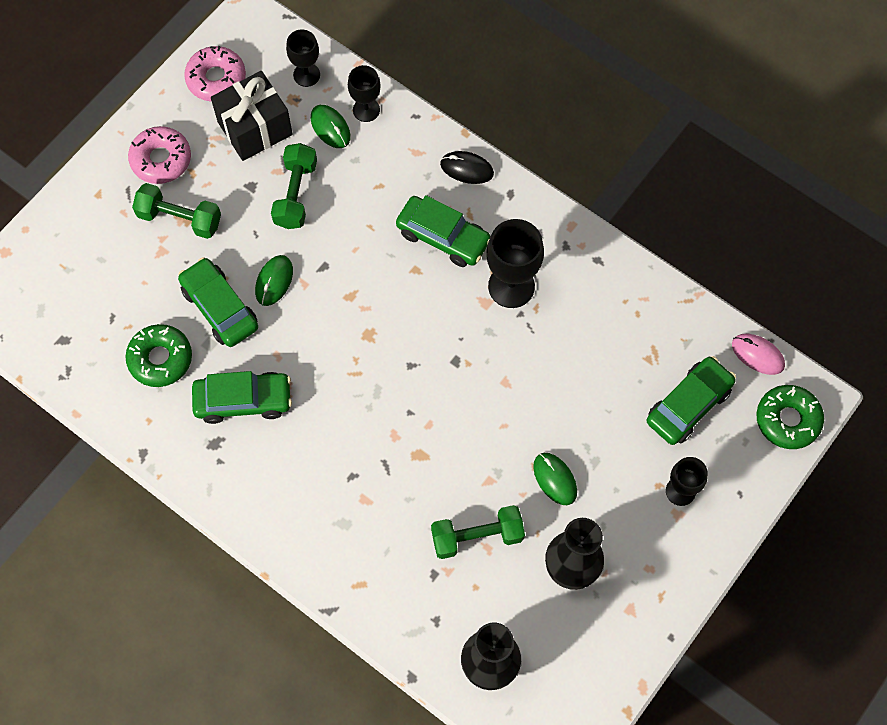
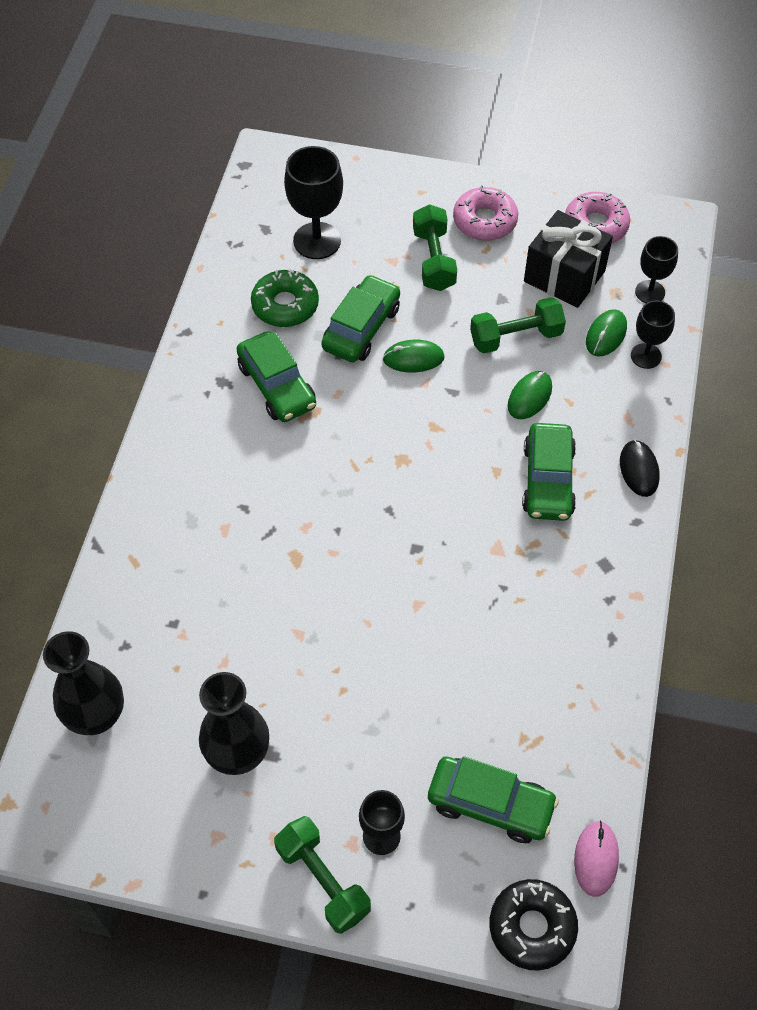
camera: 65 degrees right, 10 degrees down
(477, 537) = (232, 647): green dumbbell -> green dumbbell (323, 880)
(511, 286) = (530, 565): black goblet -> black goblet (317, 241)
(555, 479) = (331, 697): green mouse -> green mouse (529, 397)
(787, 420) = (532, 927): green donut -> black donut

